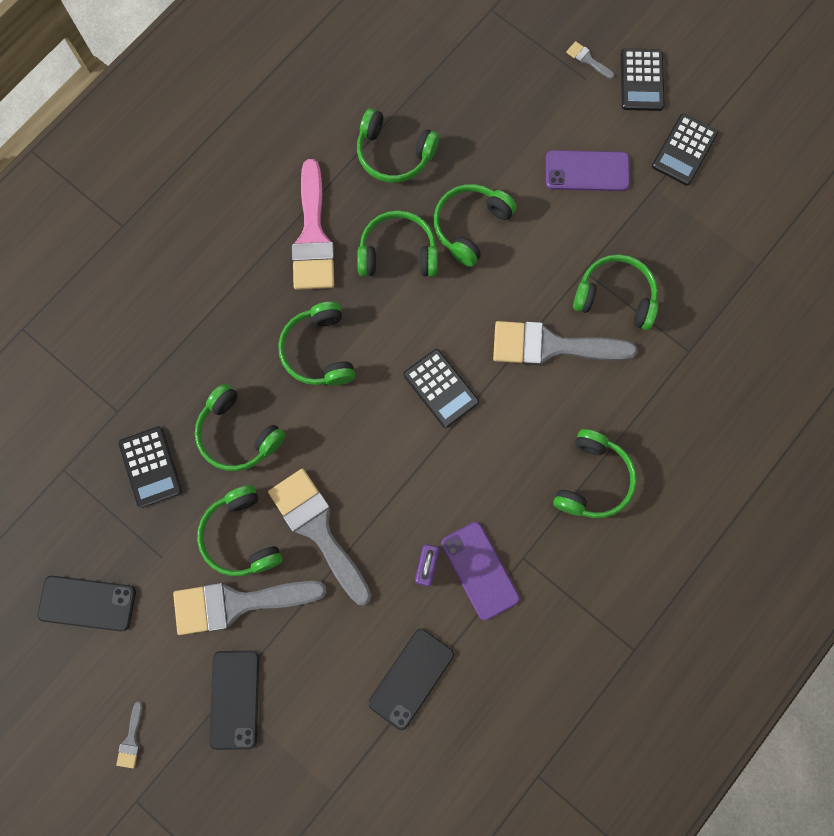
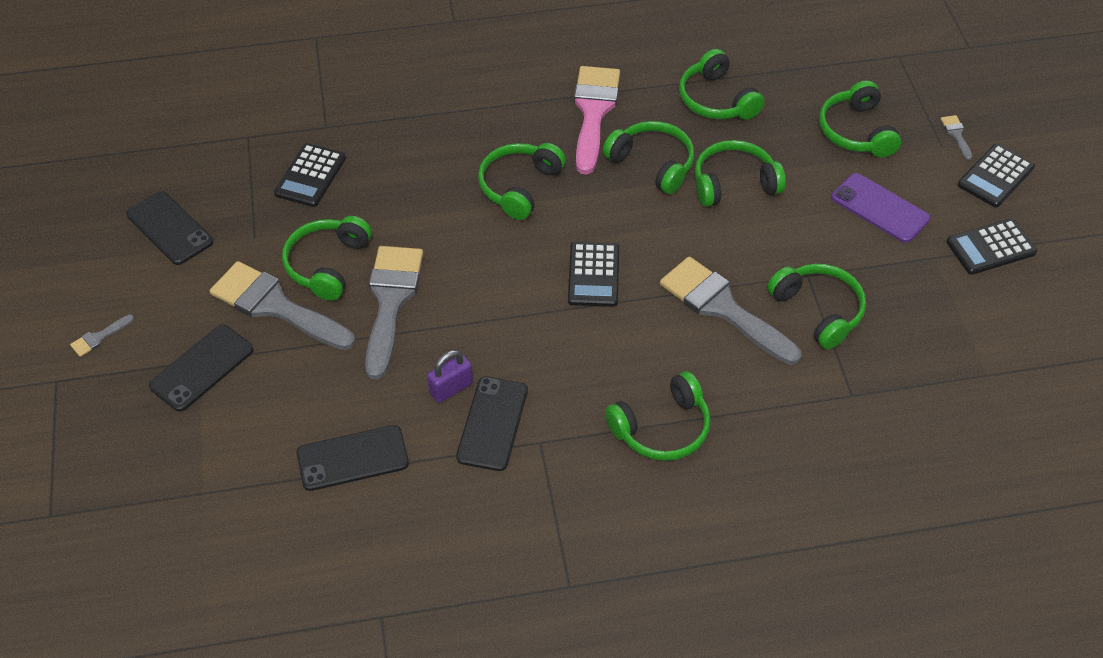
camera: 40 degrees right, 25 degrees down
(238, 434) = (397, 198): green headphones -> green headphones (856, 131)
(313, 236) = (593, 112): pink brush -> pink brush turned 150 degrees clockwise
(480, 570) = (492, 423): purple phone -> black phone

